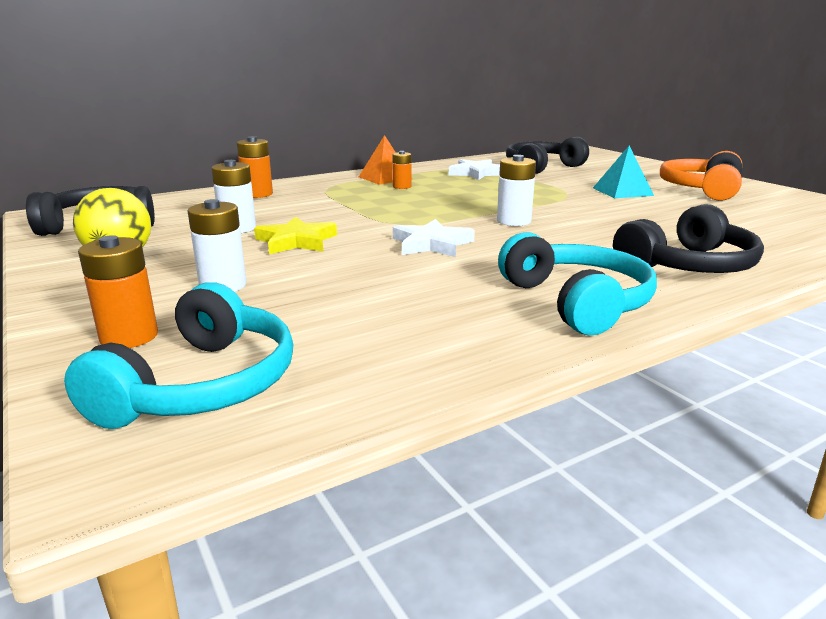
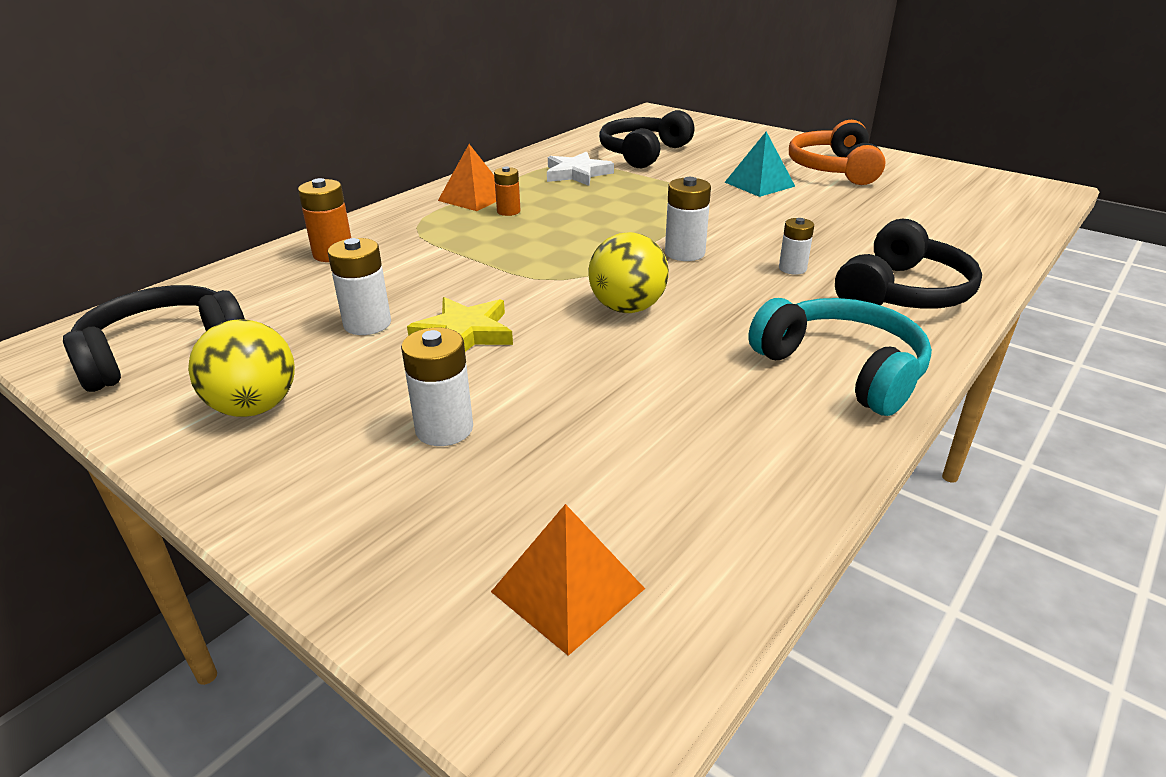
camera: 20 degrees left, 10 degrees up
(129, 337) = (409, 541): orange battery -> none
(201, 385) = (567, 590): turquoise headphones -> orange pyramid
(432, 244) = (627, 308): white star -> yellow ball
(598, 240) = (792, 268): none -> white battery

